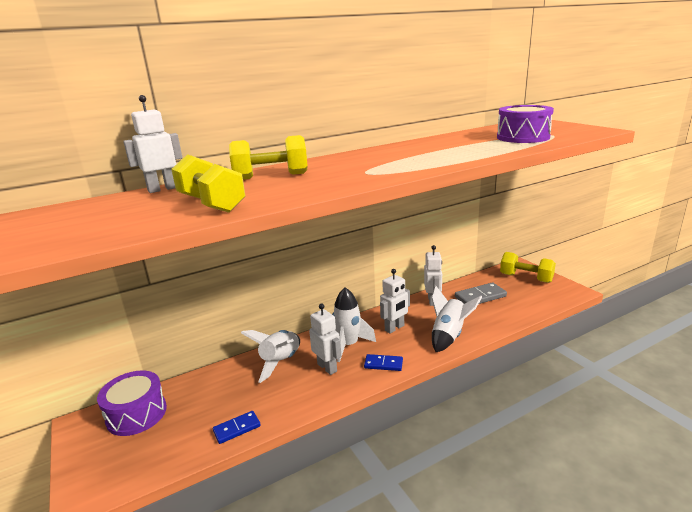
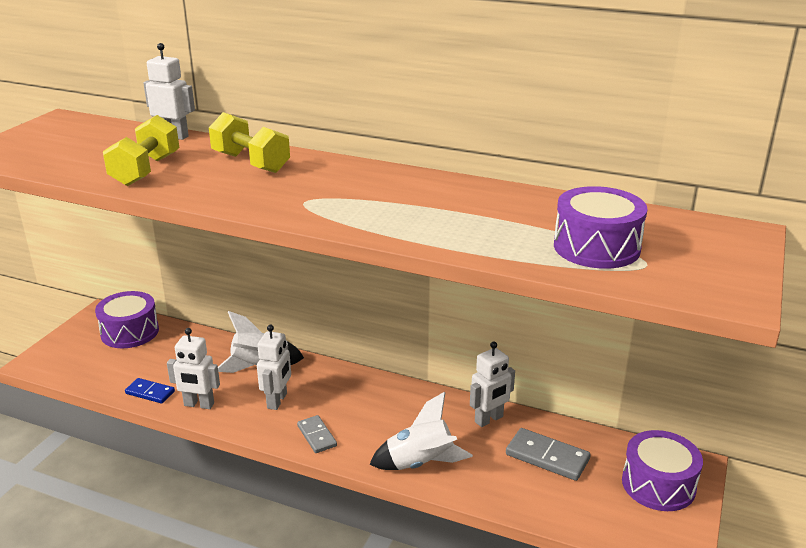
camera: 50 degrees right, 5 degrees up
(348, 345) = (329, 396): white rocket -> none
(383, 364) = (317, 436): blue domino -> grey domino
(394, 328) = (394, 415): white robot -> white robot (199, 405)
(526, 278) = (658, 484): yellow dumbbell -> purple drum

